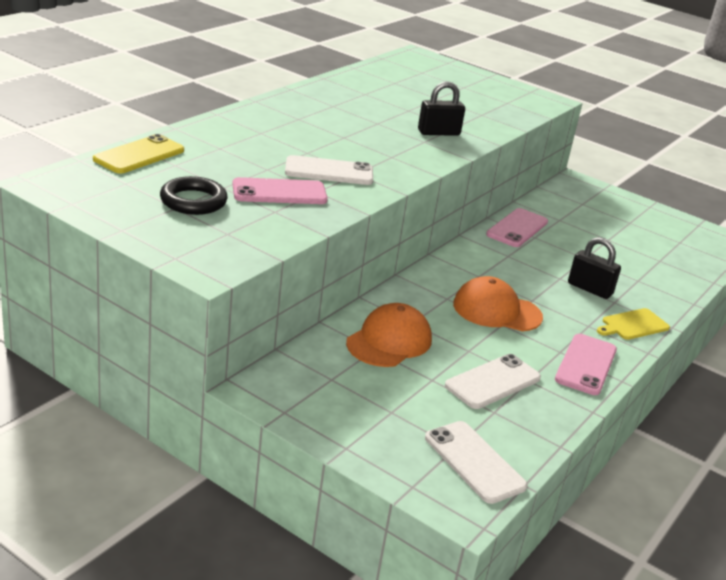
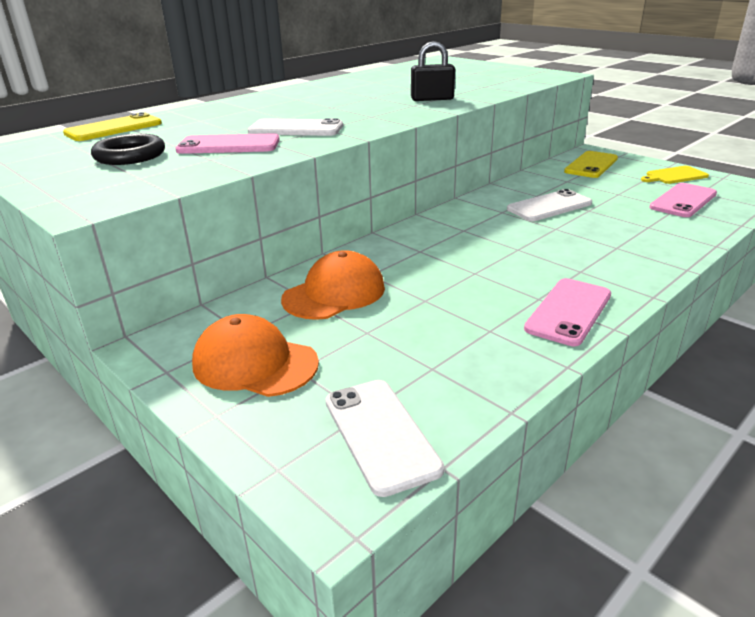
camera: 15 degrees right, 0 degrees up
(493, 382) = (442, 333): white phone -> white phone (549, 206)
(496, 310) = (473, 260): orange cap -> orange cap (255, 363)
(517, 228) = (519, 189): pink phone -> pink phone (683, 201)
(578, 200) = (591, 165): none -> yellow phone
(590, 289) = (589, 236): black padlock -> none
(633, 325) = (637, 269): yellow cutting board -> yellow cutting board (674, 176)

